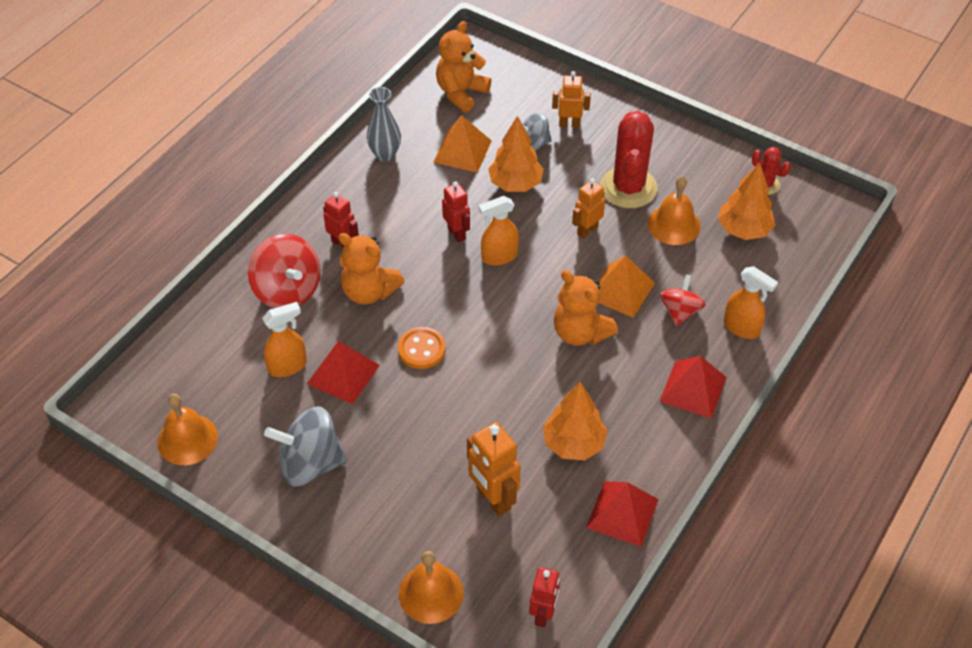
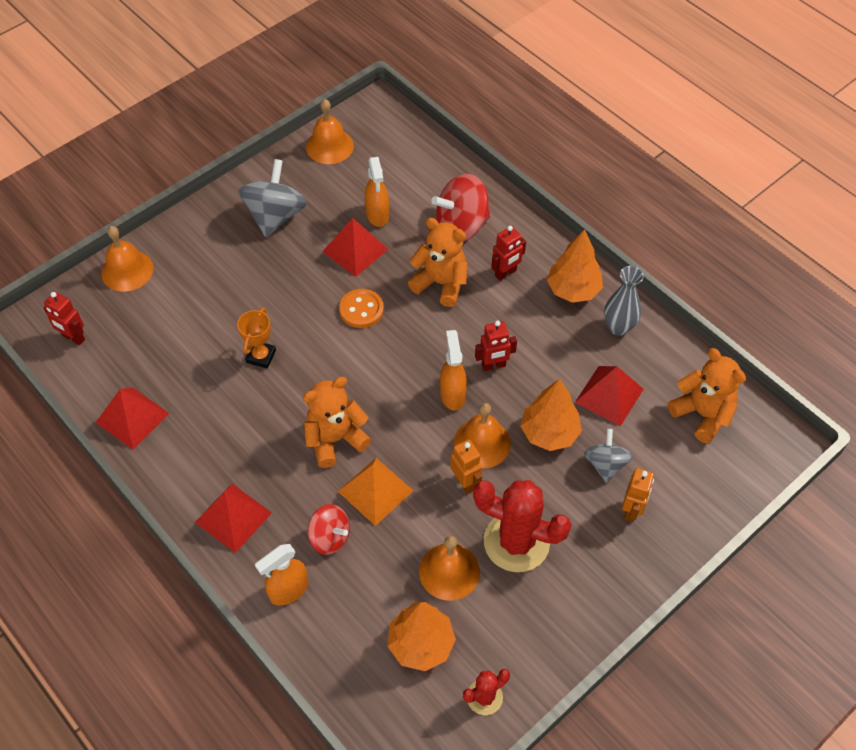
camera: 105 degrees right, 5 degrees up
(369, 292) = (441, 283): orange teddy bear -> orange teddy bear turned 75 degrees clockwise
(462, 151) = (609, 395): orange pyramid -> red pyramid
(493, 499) = (189, 328): orange robot -> none
(507, 420) = (261, 356): none -> orange trophy
(542, 226) = (482, 443): none -> orange bell
(573, 443) = (216, 400): orange tree -> orange tree (573, 290)

